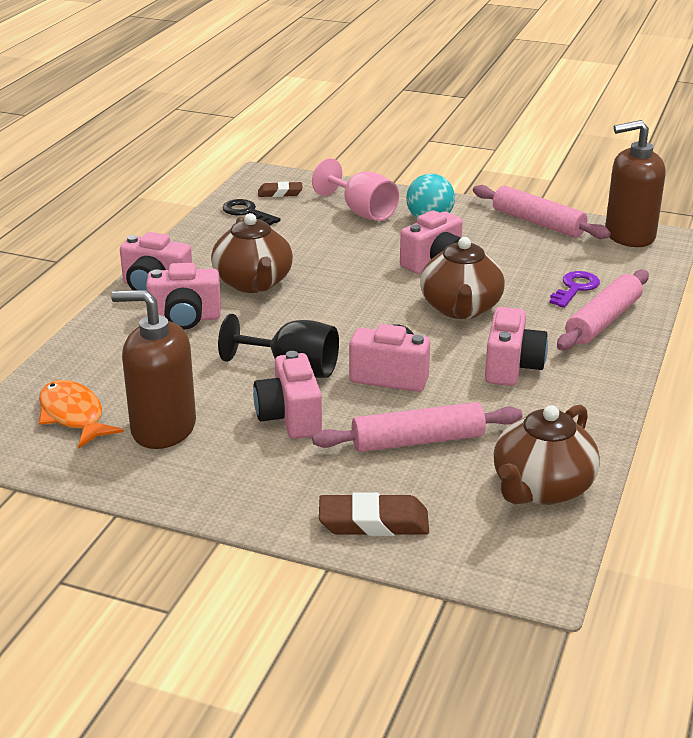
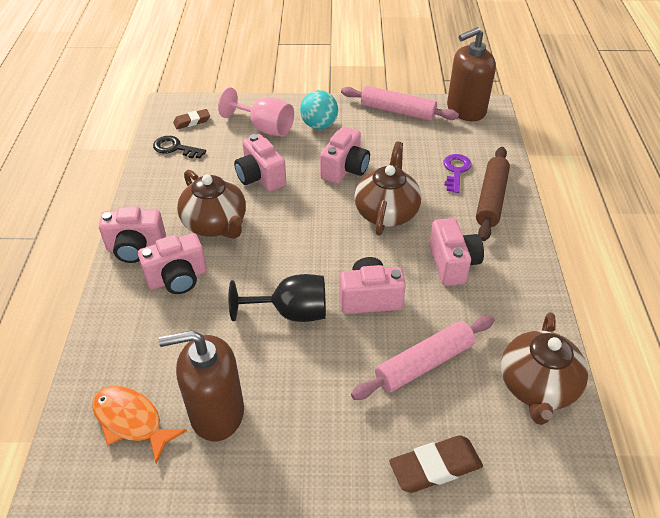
camera: 20 degrees left, 15 degrees up
(290, 417) = (314, 367): pink camera -> pink camera (260, 177)
(461, 309) = (386, 212): brown teapot -> brown teapot turned 150 degrees counterclockwise
(602, 321) = (491, 199): pink rolling pin -> brown rolling pin

